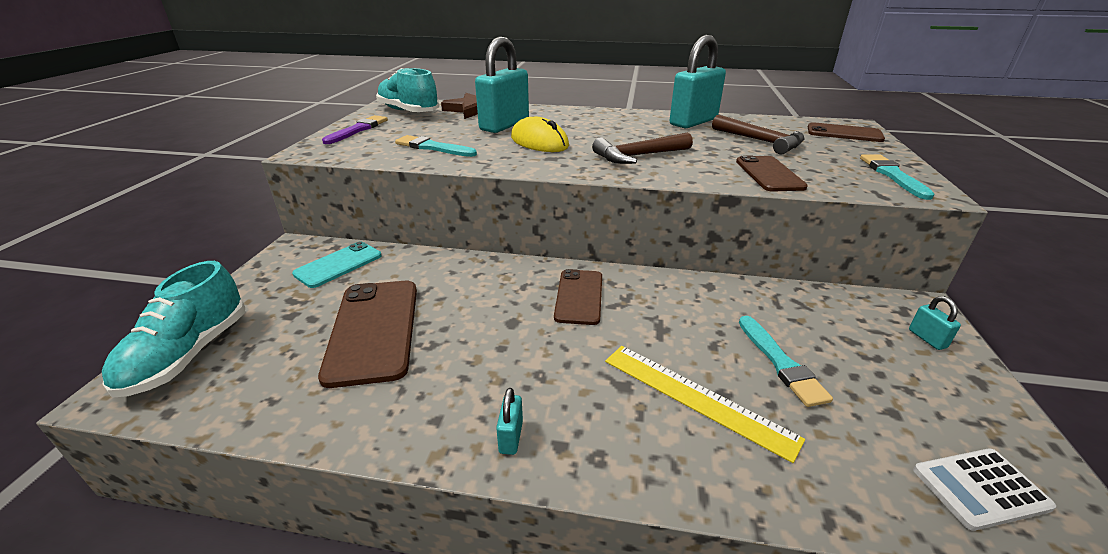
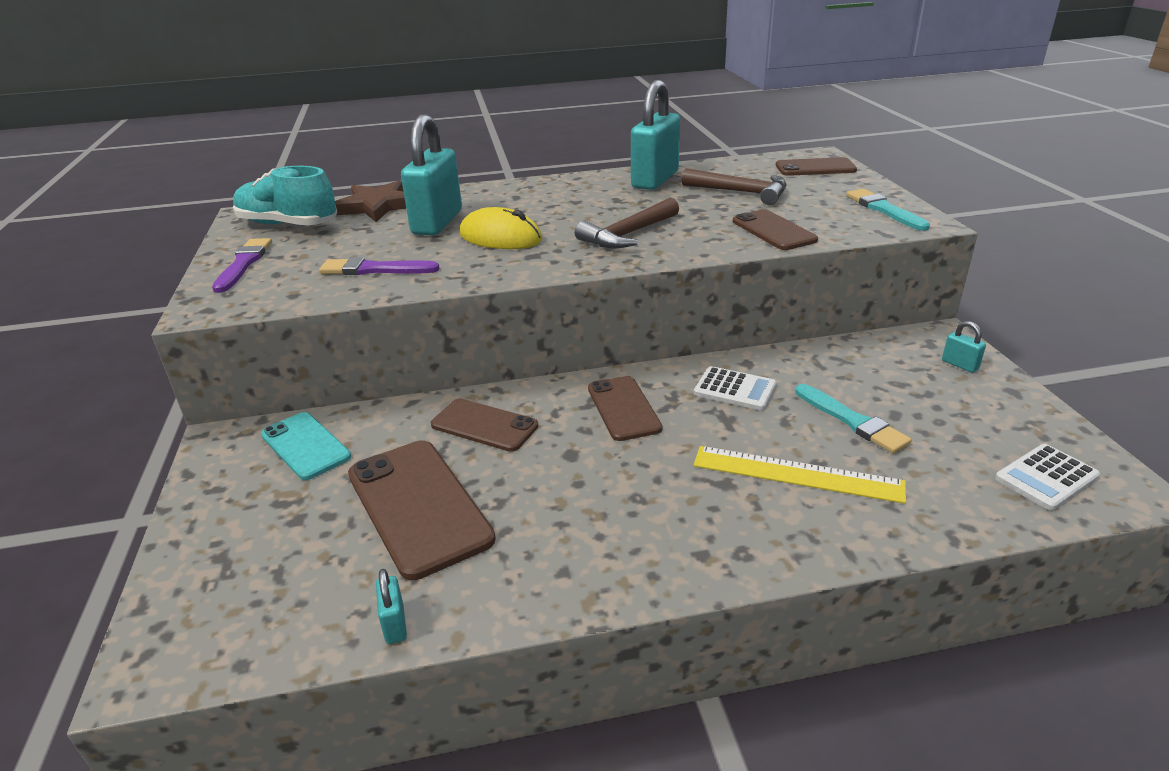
camera: 20 degrees left, 0 degrees up
(188, 355) = (203, 600): turquoise shoe -> none
(338, 265) = (305, 446): turquoise phone -> turquoise phone turned 60 degrees counterclockwise
(433, 147) = (374, 269): turquoise brush -> purple brush
(465, 282) = (484, 425): none -> brown phone
(511, 437) = (650, 562): turquoise padlock -> turquoise padlock (395, 624)
(684, 305) = (735, 389): none -> white calculator

